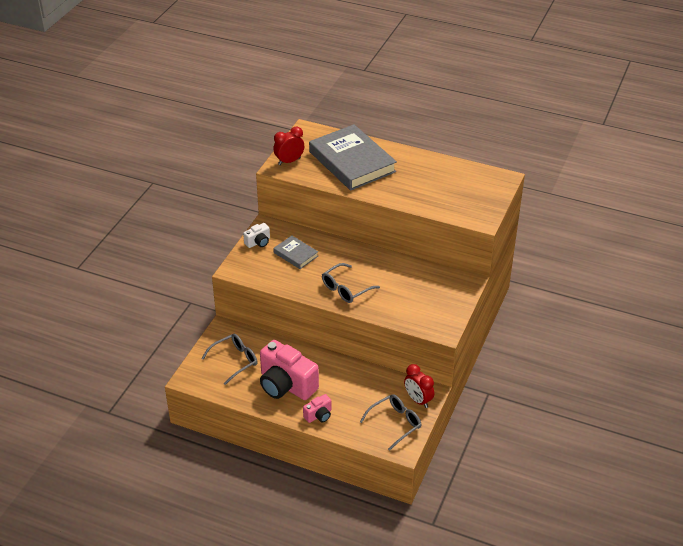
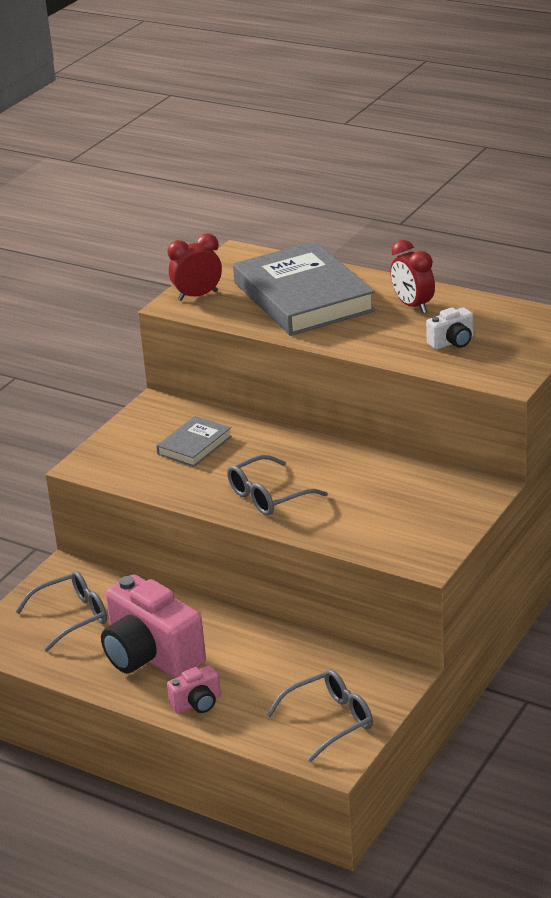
camera: 10 degrees right, 10 degrees down
(258, 242) = (135, 427): white camera -> white camera (452, 342)
(296, 254) = (194, 445): grey book -> grey book turned 75 degrees clockwise
(418, 400) = (378, 686): red clock -> red clock (413, 306)

